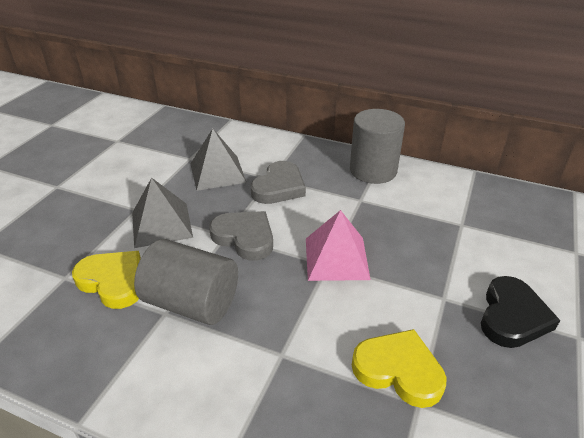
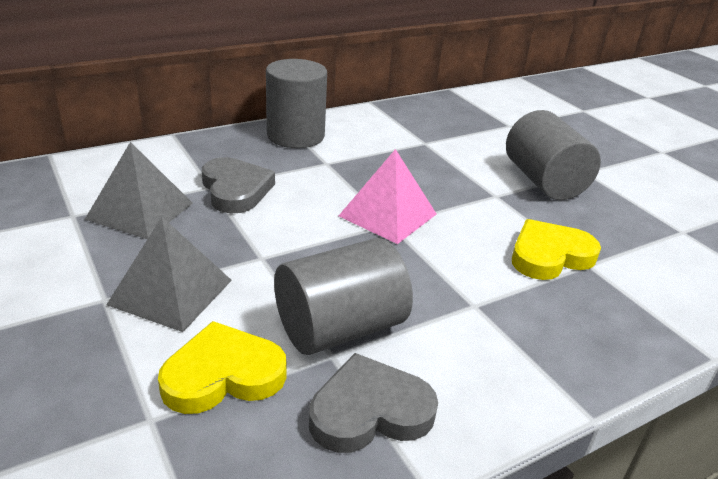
camera: 55 degrees left, 5 degrees down
(244, 237) = (284, 247): grey heart -> grey heart (370, 411)
(512, 316) = (544, 181): black heart -> grey cylinder

